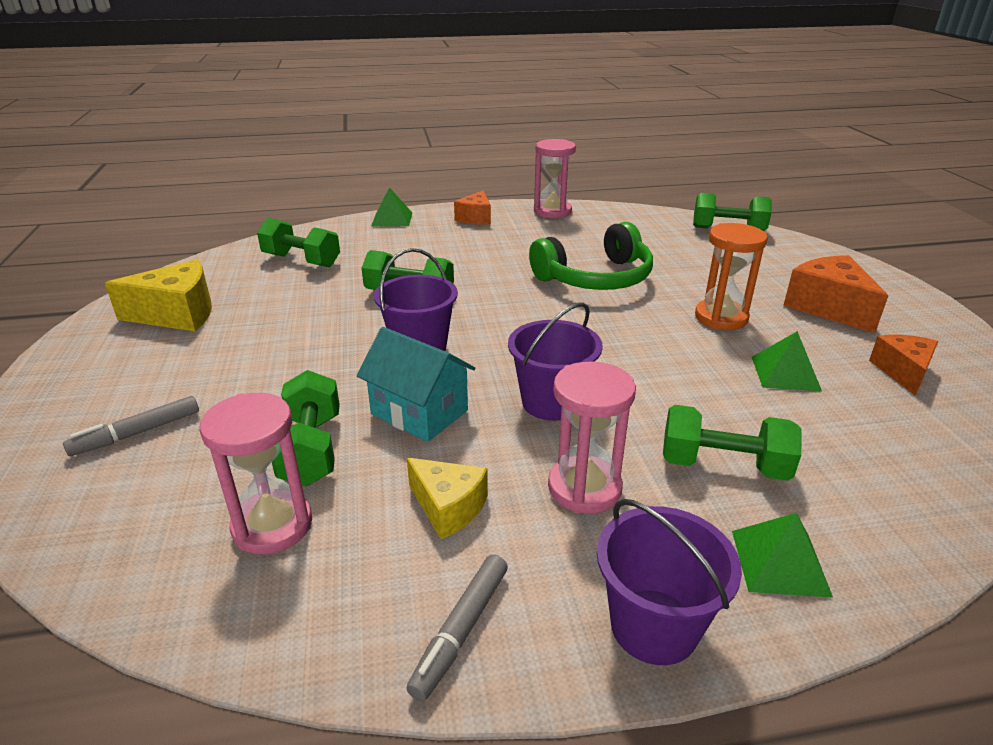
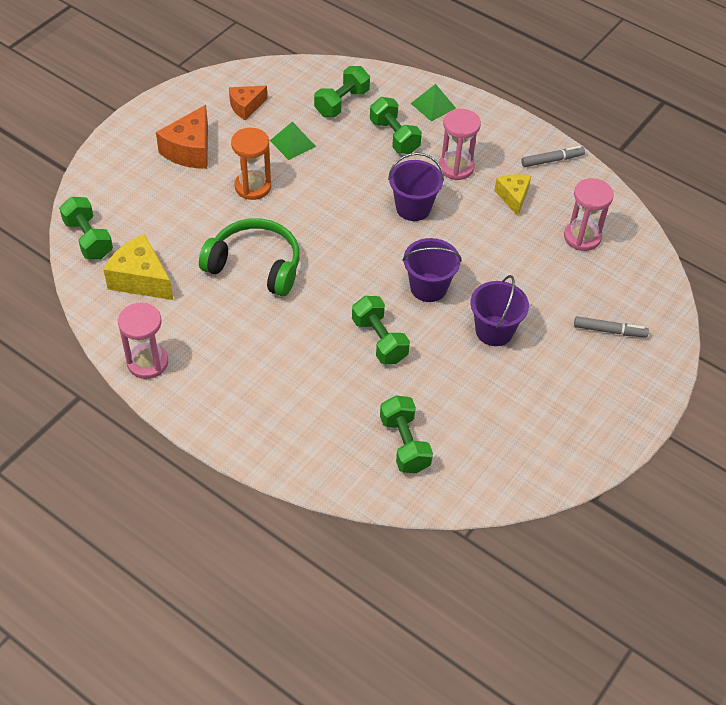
camera: 135 degrees left, 20 degrees up
(178, 314) = (534, 433): yellow cheese -> yellow cheese (140, 279)
(311, 449) = (540, 262): green dumbbell -> green dumbbell (342, 103)
(392, 219) = (274, 459): green pyramid -> none
(419, 412) = (475, 247): turquoise house -> none
(476, 218) = (214, 403): orange cheese -> none
(654, 626) = (496, 122): purple bucket -> purple bucket (494, 331)

